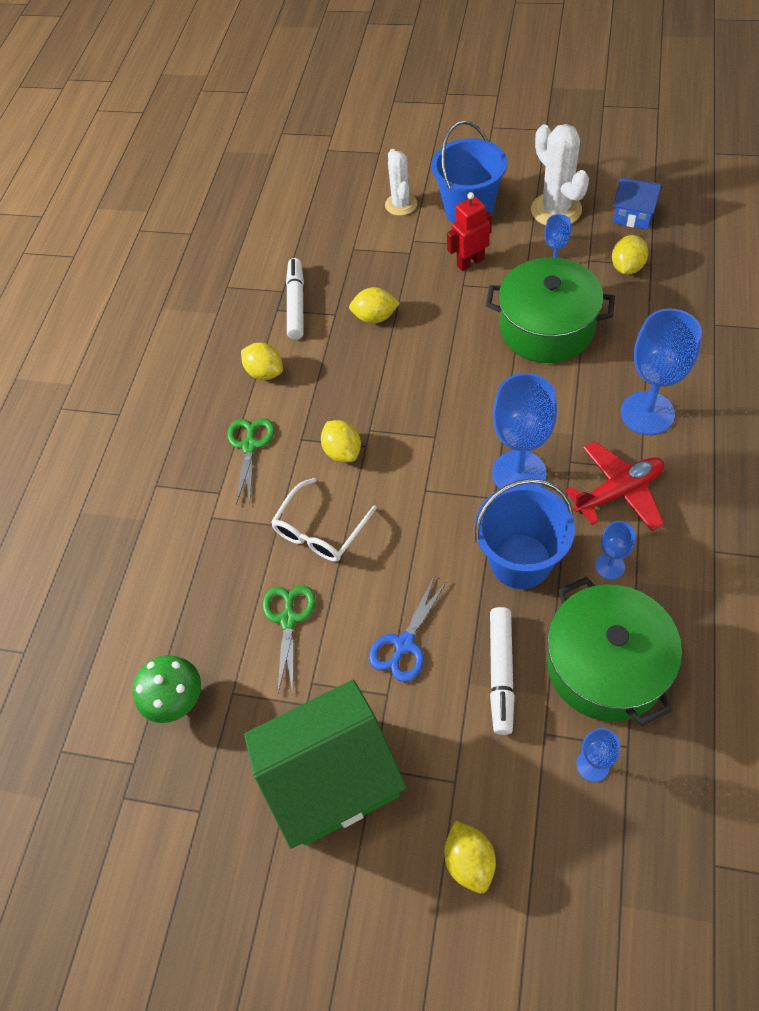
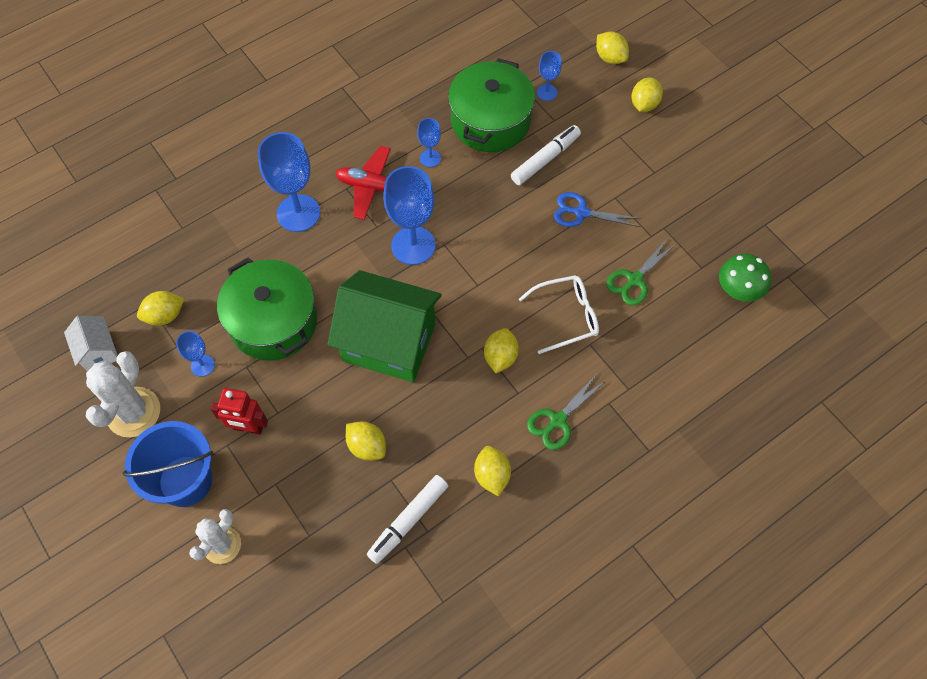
camera: 145 degrees left, 5 degrees up
(333, 778) = (679, 184): green house -> green house (389, 343)
(404, 644) = (581, 212): blue scissors -> blue scissors turned 150 degrees counterclockwise
(520, 561) = (472, 200): blue bucket -> none
(579, 900) = (610, 58): none -> yellow lemon
(633, 216) = (98, 351): blue house -> white house

